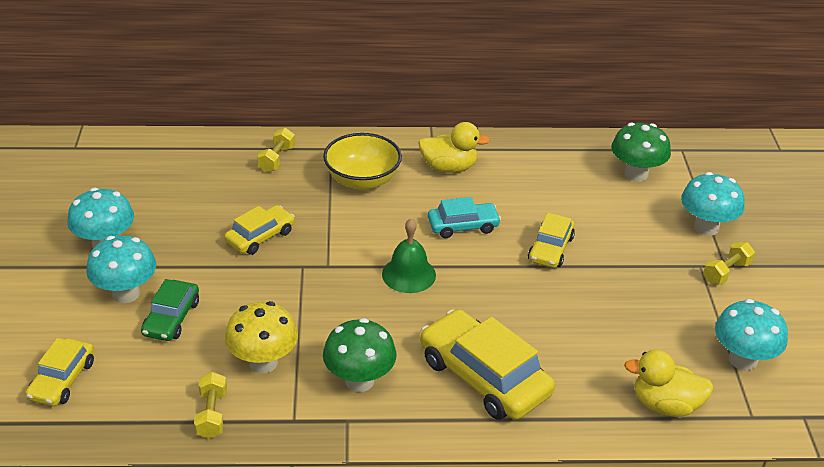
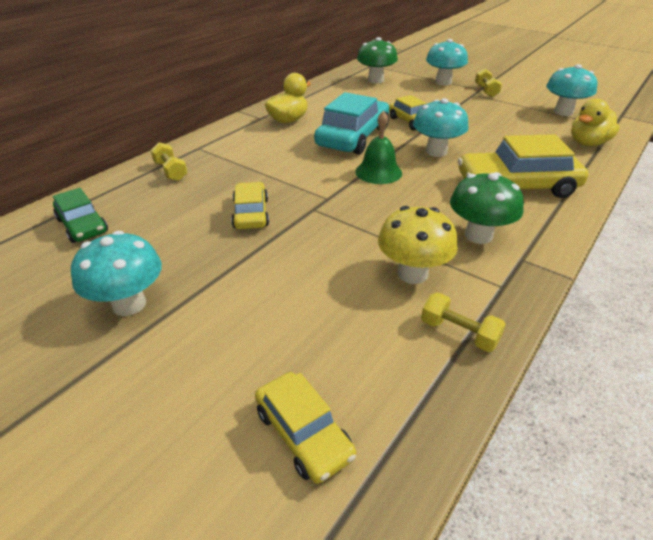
camera: 50 degrees left, 0 degrees up
(126, 293) = (221, 320): turquoise mushroom -> turquoise mushroom (436, 151)
(171, 318) = (294, 304): green car -> green car (82, 225)
(362, 180) = (253, 150): yellow bowl -> none
(463, 226) = (353, 137): turquoise car -> turquoise car, size x1.75

